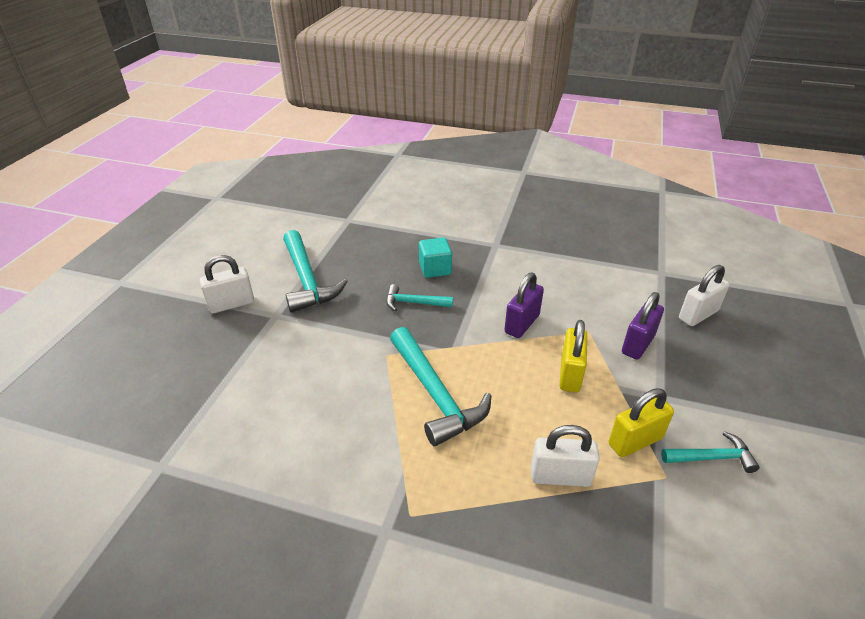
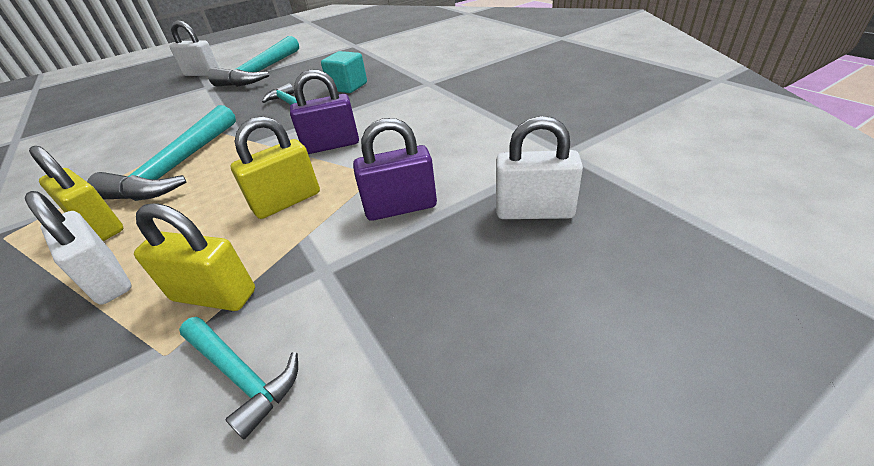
camera: 45 degrees right, 0 degrees up
(476, 460) = (100, 226): none -> yellow padlock

